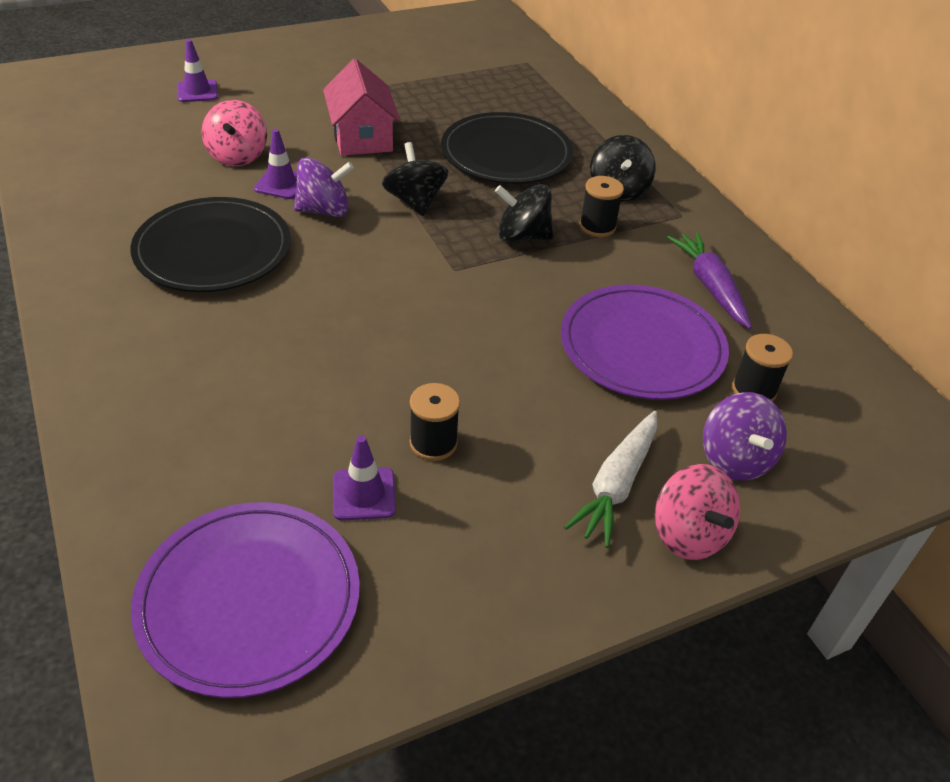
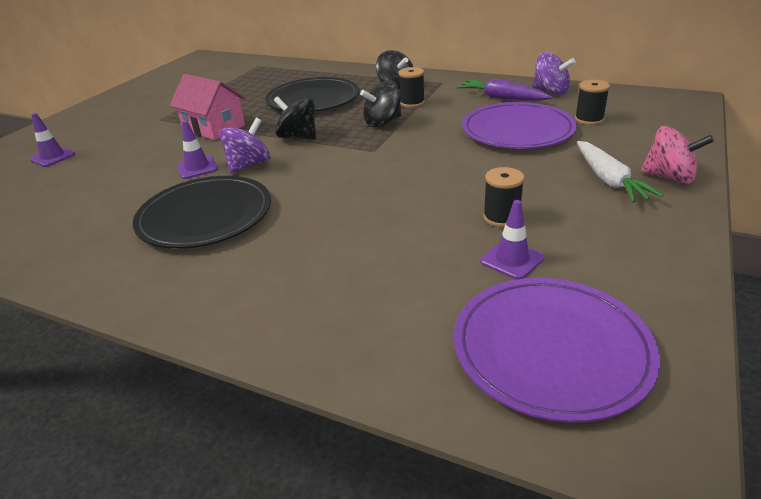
camera: 35 degrees left, 10 degrees down
(237, 156) = (141, 170): pink spinning top -> none
(735, 459) = (630, 143): purple spinning top -> purple spinning top (550, 91)

